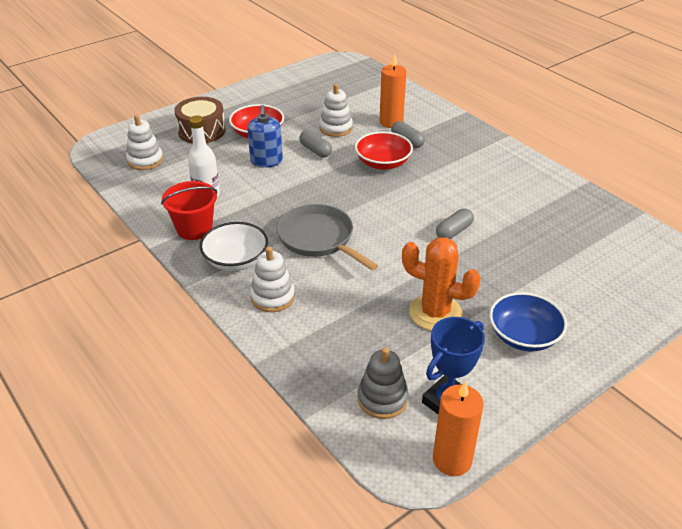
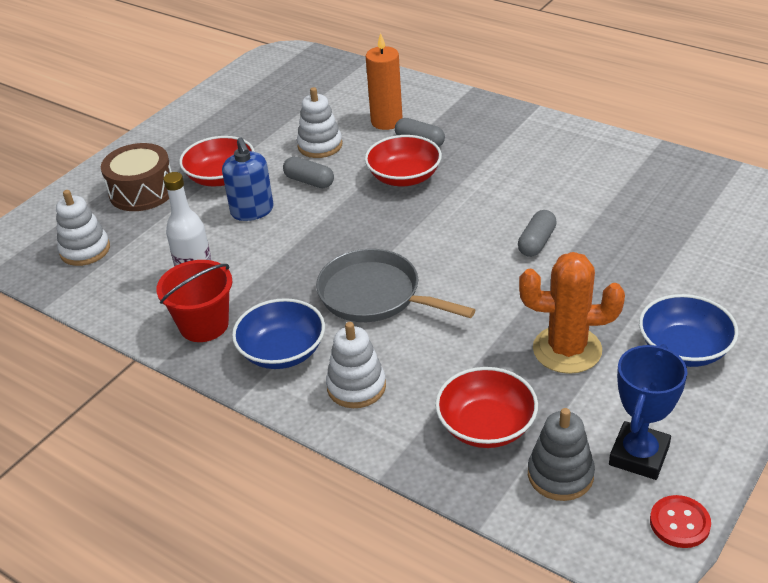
camera: 15 degrees left, 0 degrees up
(236, 260) = (282, 351): white bowl -> blue bowl
(348, 349) = (486, 426): none -> red bowl
(452, 460) = (679, 523): orange candle -> red button

